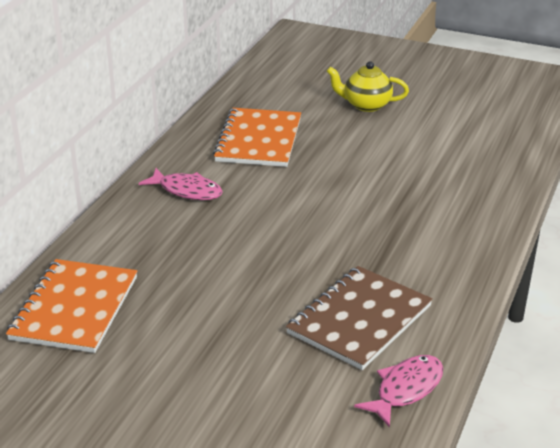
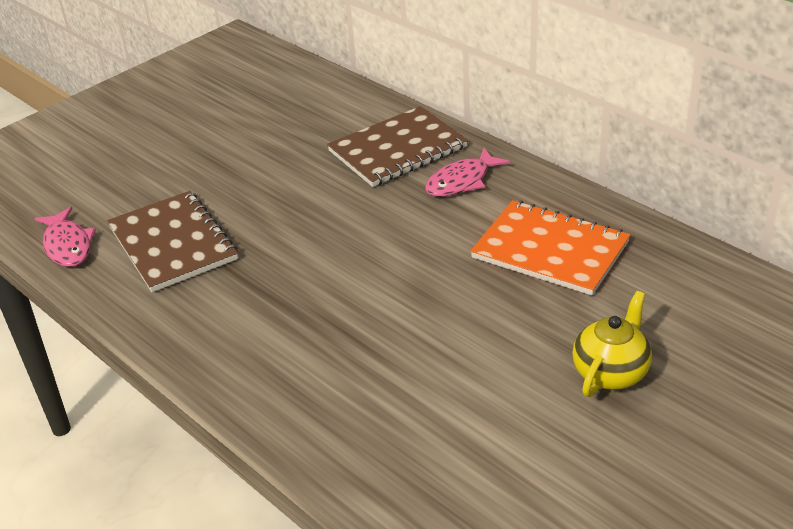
camera: 115 degrees right, 5 degrees up
(75, 308) = (313, 103): orange notebook -> none
(148, 233) = (397, 149): none -> brown notebook

